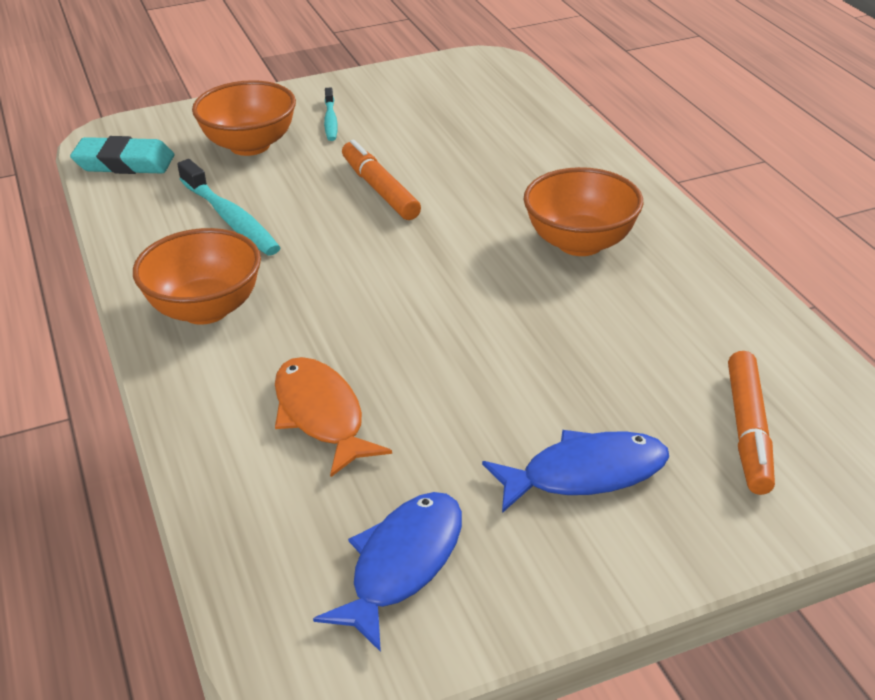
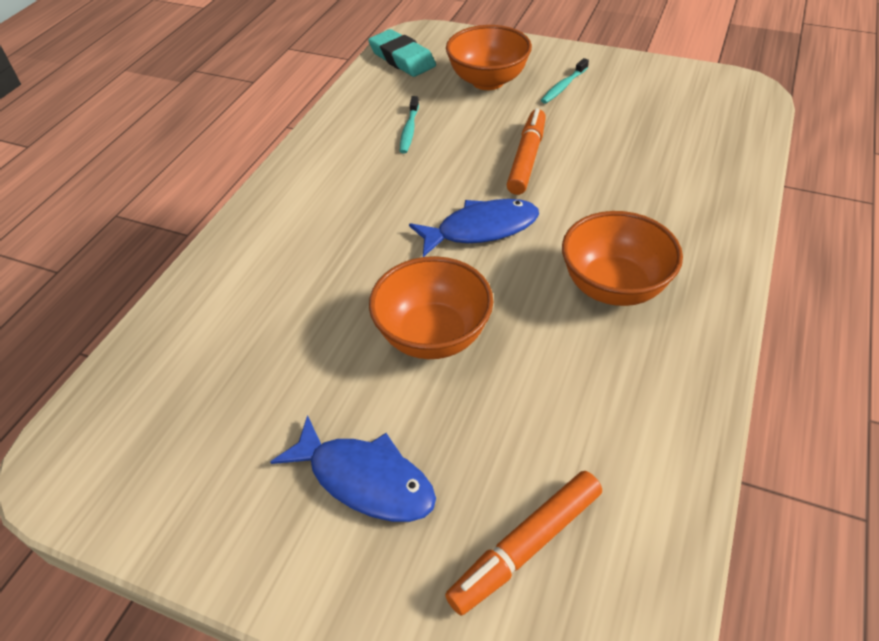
camera: 45 degrees right, 10 degrees up
(205, 309) = (316, 187): orange bowl -> orange bowl (433, 336)
(230, 218) = (409, 130): turquoise toothbrush -> turquoise toothbrush, size x0.58
(321, 415) = (279, 307): orange fish -> none
(402, 565) = (183, 449): blue fish -> blue fish (481, 229)

